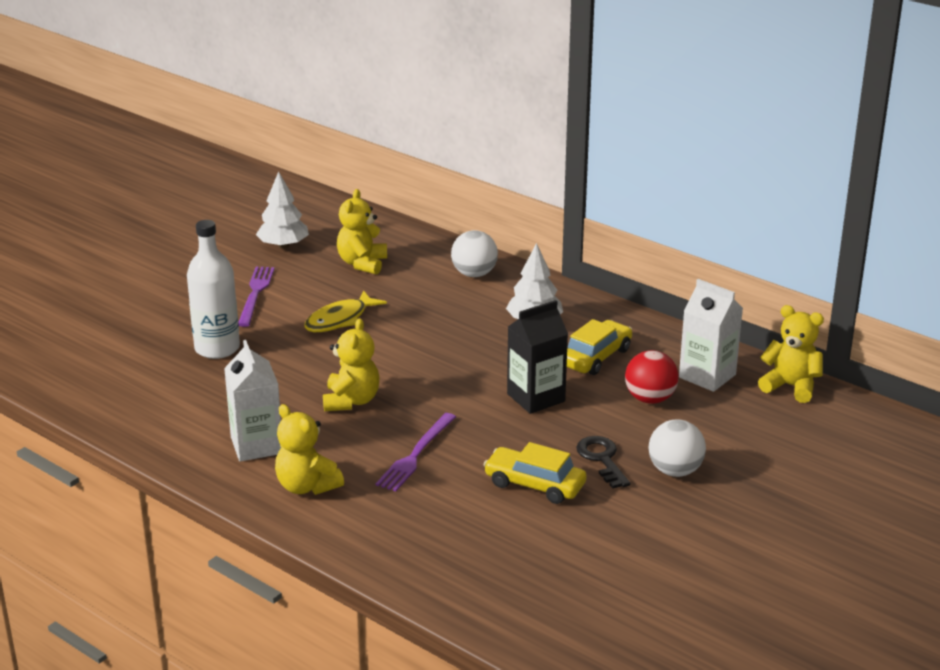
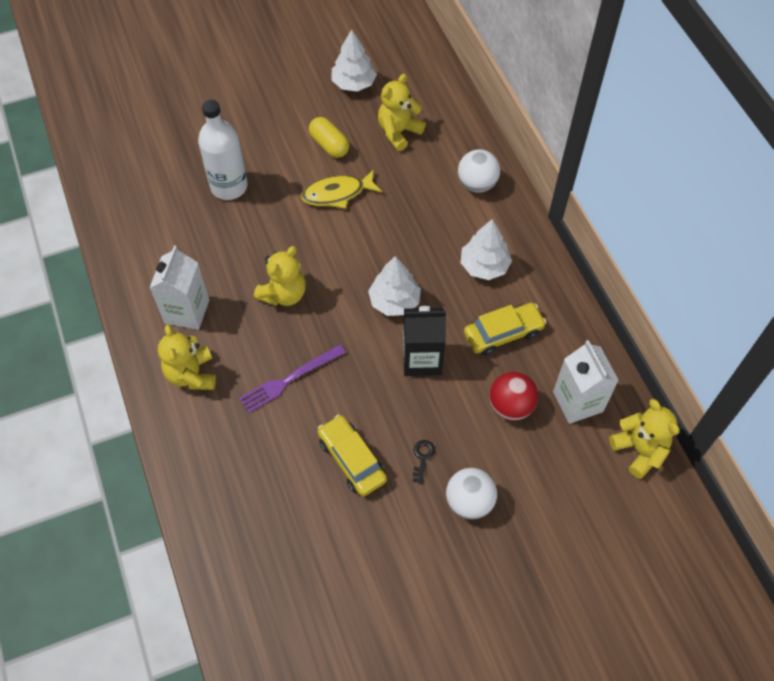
camera: 30 degrees right, 30 degrees up
(255, 294) = (296, 134): purple fork -> none
(298, 291) = (329, 145): none -> yellow capsule
(470, 370) = (394, 301): none -> white tree
(602, 459) = (422, 457): black key -> black key, size x0.61

